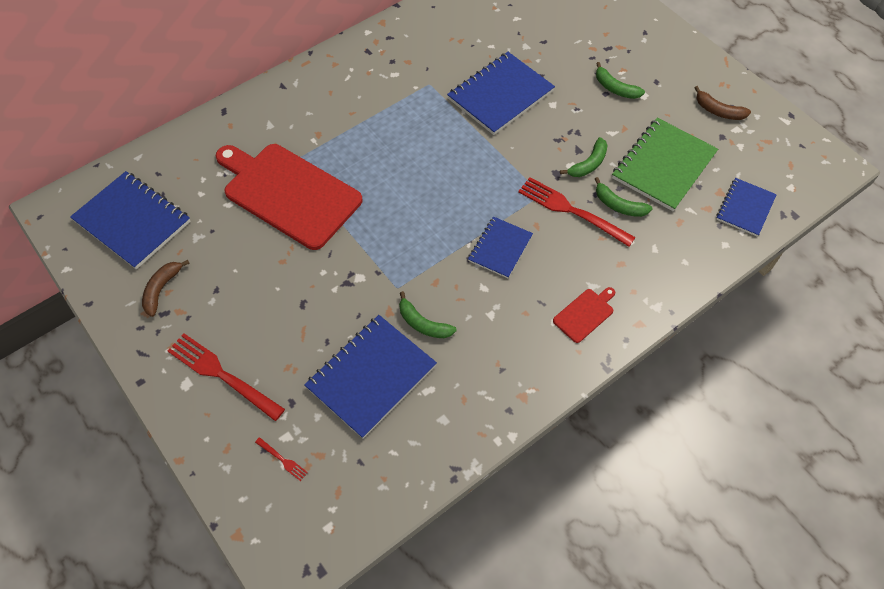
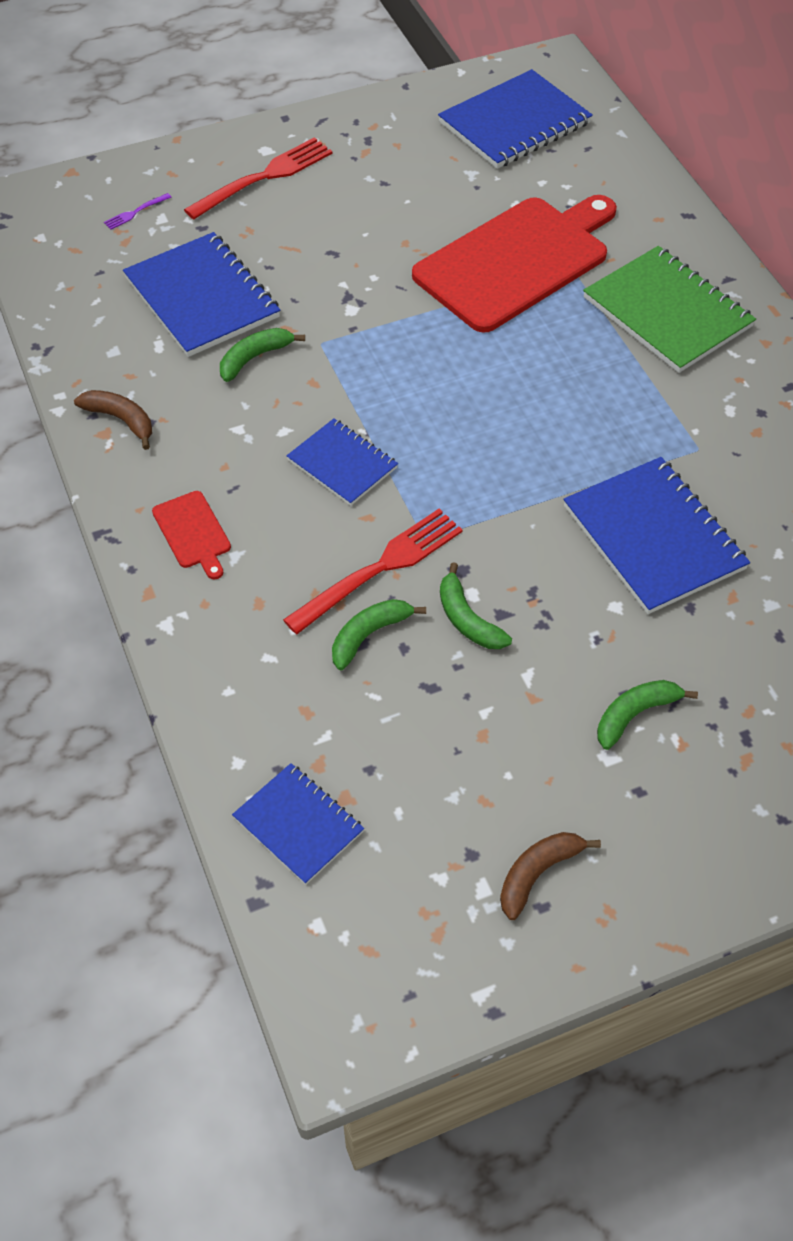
camera: 105 degrees right, 5 degrees down
(162, 289) = (402, 140): brown banana -> brown banana (121, 420)
(283, 460) = (135, 212): red fork -> purple fork
(663, 166) = (430, 730): green notebook -> green notebook (667, 312)

